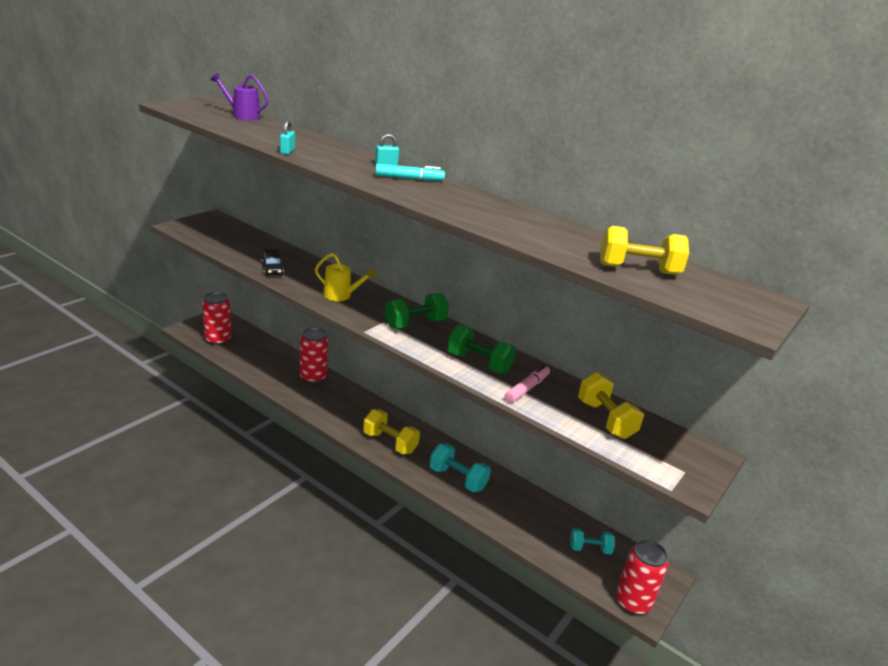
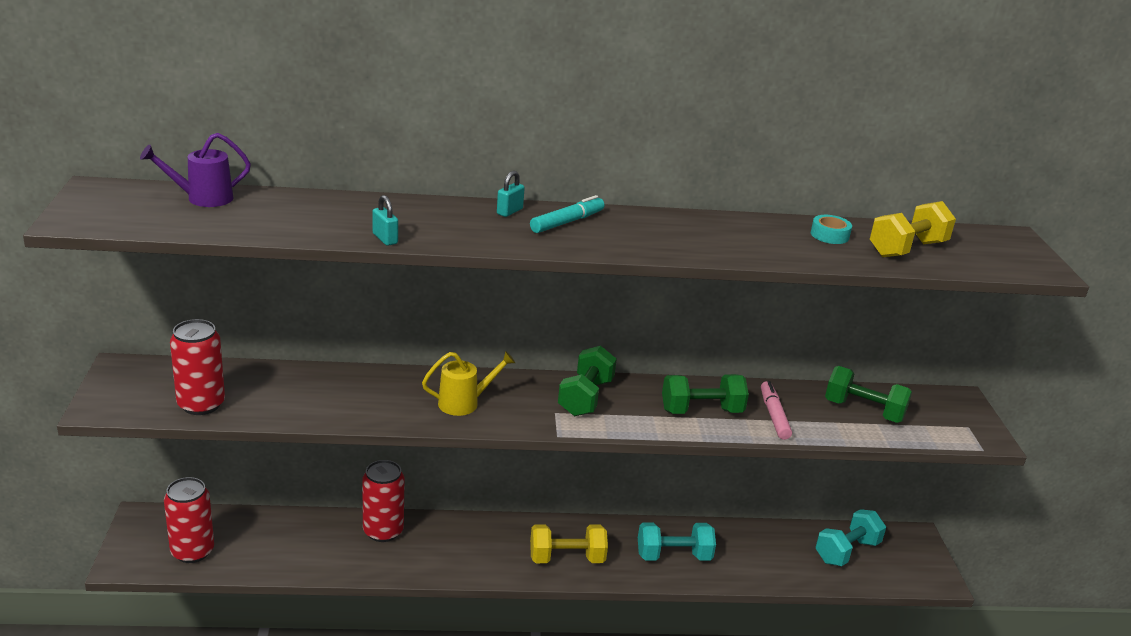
camera: 40 degrees left, 0 degrees up
(272, 269) = (334, 409): black car -> none
(588, 242) = (829, 235): none -> turquoise tape
(589, 549) = (847, 551): turquoise dumbbell -> turquoise dumbbell, size x1.53
(605, 419) = (863, 411): yellow dumbbell -> green dumbbell
(633, 602) = (925, 578): red can -> red can (201, 404)

